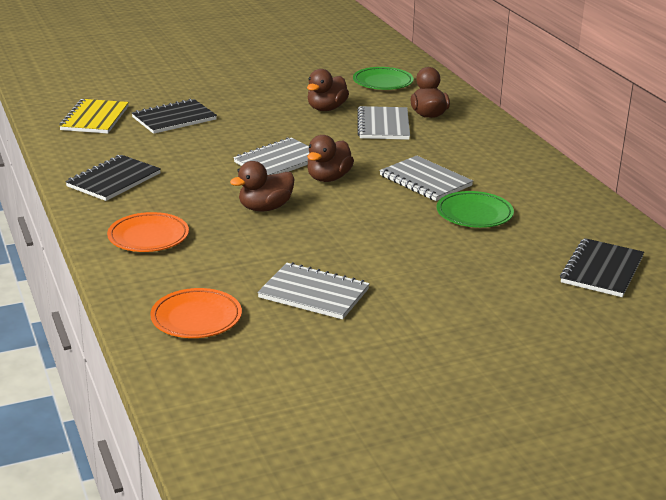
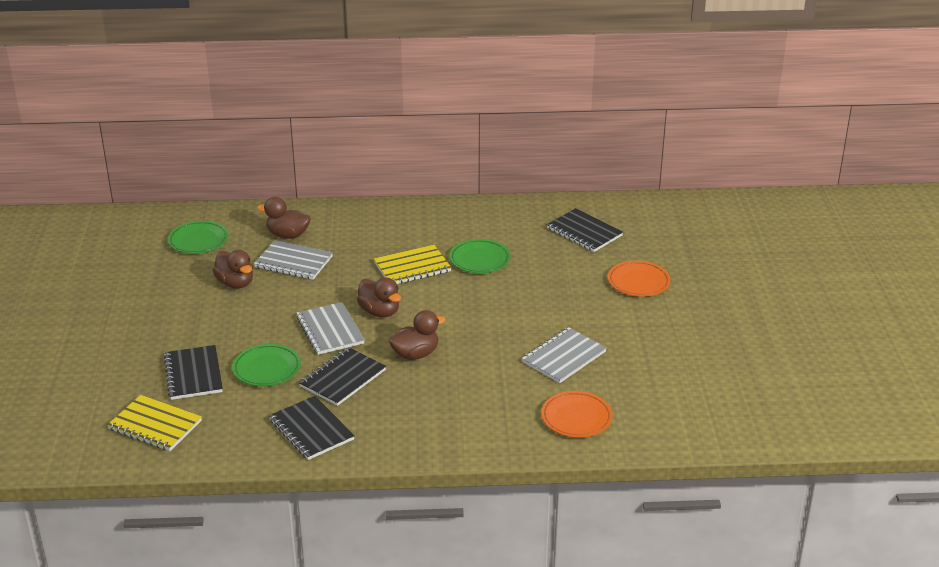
camera: 70 degrees left, 5 degrees up
(148, 237) = (435, 424): orange plate -> orange plate (638, 282)
(199, 145) = (267, 369): none -> green plate
(202, 180) = (343, 378): none -> black notebook
(265, 208) = (415, 354): brown duck -> brown duck turned 105 degrees counterclockwise
(425, 181) = (412, 267): grey notebook -> yellow notebook

